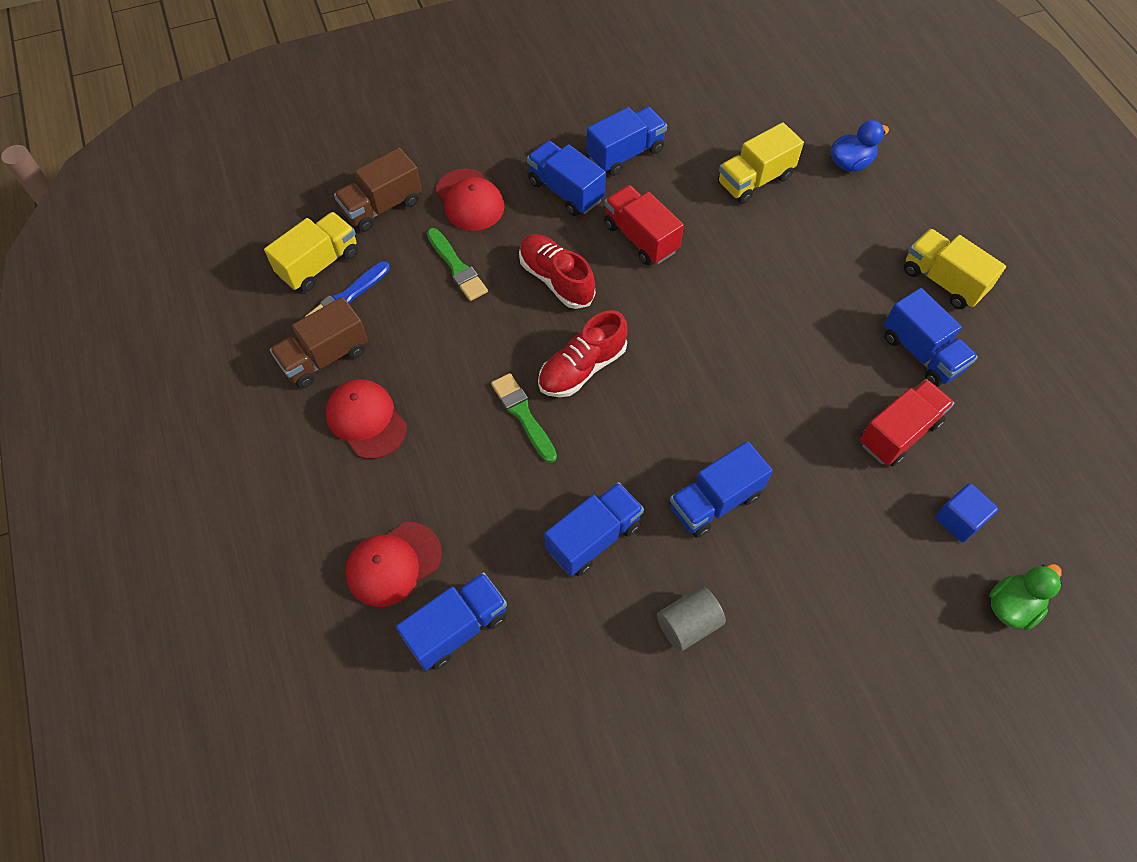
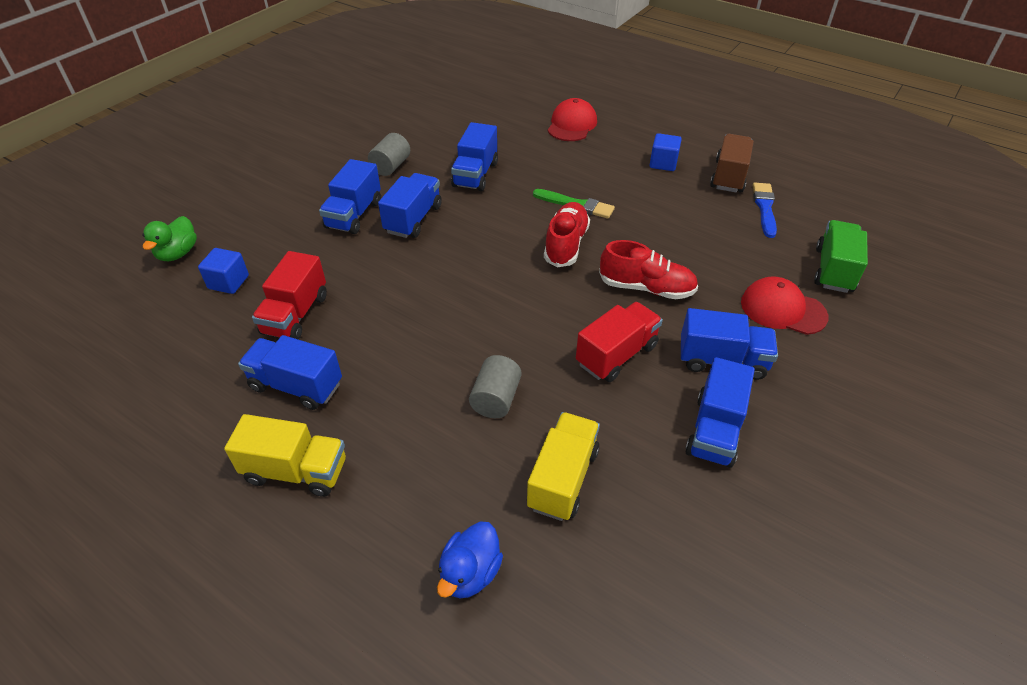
camera: 145 degrees right, 15 degrees down
(319, 264) = (811, 216): yellow truck -> none
(366, 420) = (663, 163): red cap -> blue cube
(382, 206) = (833, 270): brown truck -> green truck
(457, 267) = (724, 259): green brush -> none
(457, 628) = (514, 120): blue truck -> blue truck (354, 215)
(640, 238) = (616, 355): red truck -> red truck turned 60 degrees counterclockwise
(763, 255) = (496, 399): none -> grey cylinder

